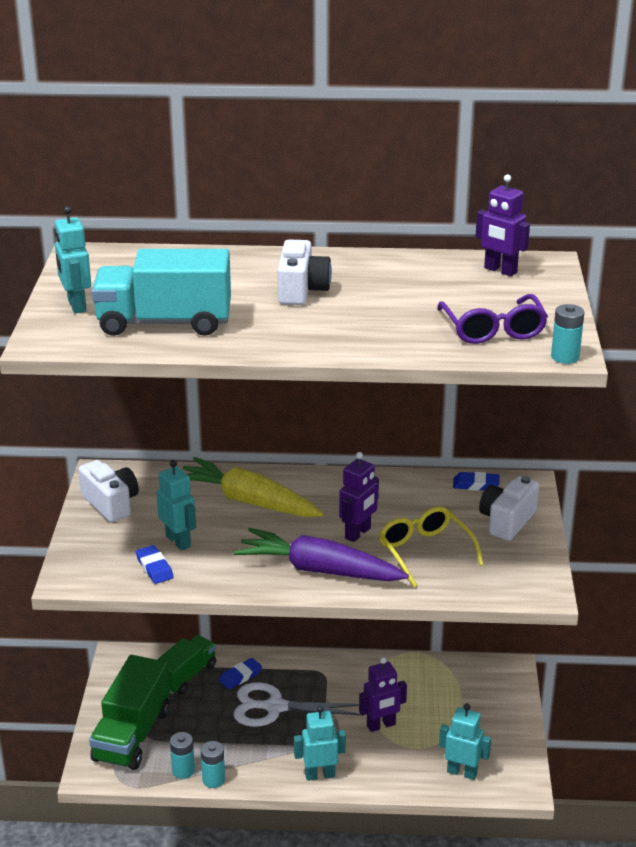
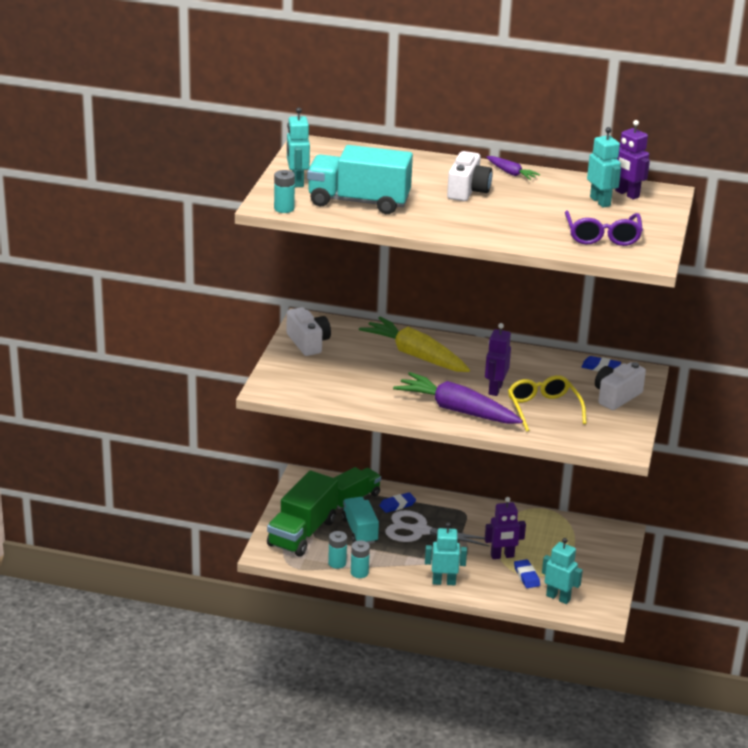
camera: 10 degrees right, 0 degrees up
(154, 568) = (332, 391): blue eraser -> blue eraser (526, 576)
(178, 541) = (354, 376): turquoise robot -> turquoise robot (600, 201)
(202, 720) = (360, 531): none -> turquoise truck
(348, 261) = (511, 173): none -> purple carrot
(358, 533) = (495, 389): purple robot -> purple robot turned 150 degrees clockwise
(565, 357) = (648, 261): turquoise battery -> turquoise battery (284, 208)

